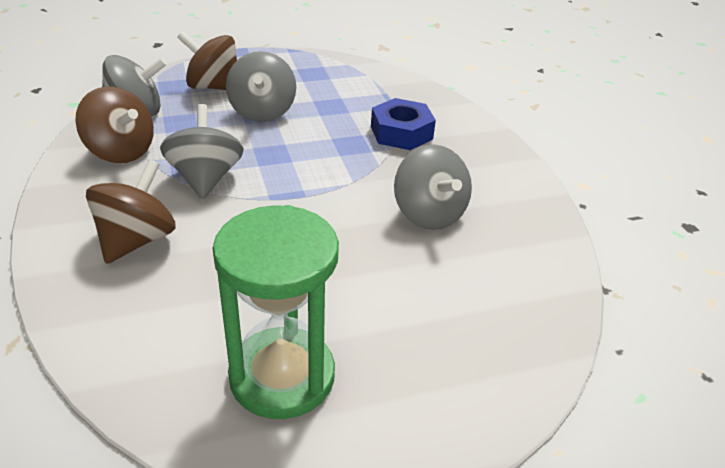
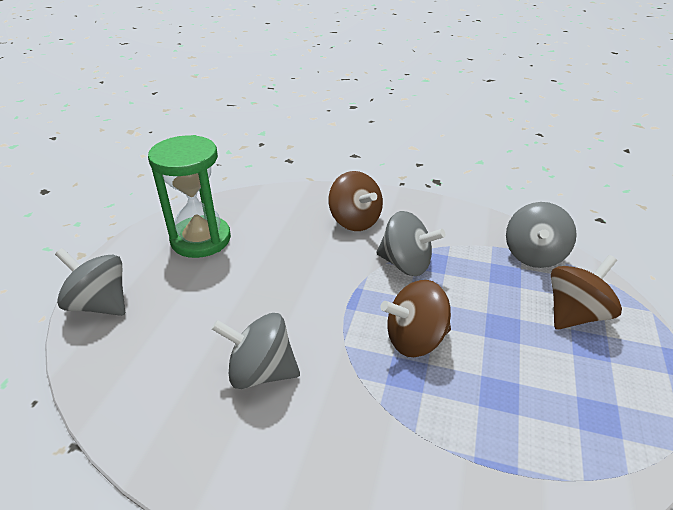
camera: 125 degrees right, 0 degrees up
(121, 152) = (468, 235): brown spinning top -> brown spinning top (415, 339)
(262, 112) = (505, 331): grey spinning top -> grey spinning top (100, 304)
(401, 132) = (407, 431): blue nut -> none

